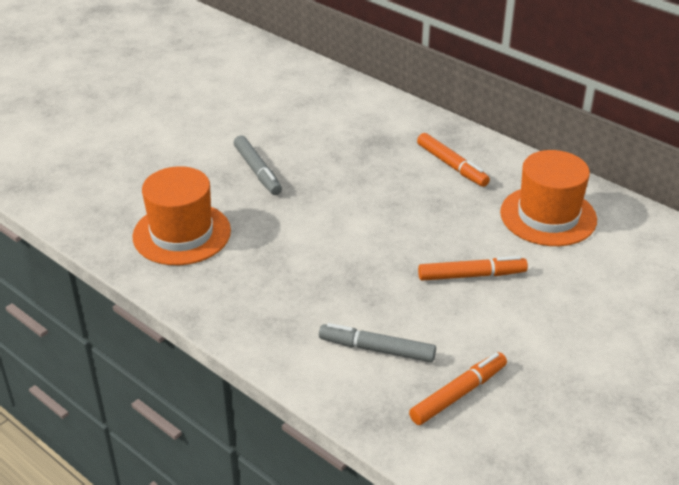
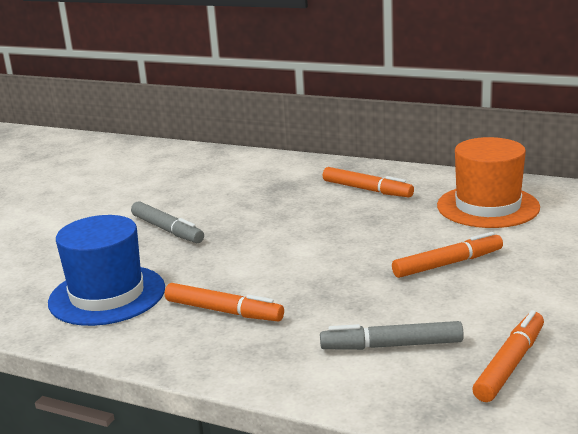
camera: 15 degrees left, 15 degrees down
(182, 234) = (107, 295): orange hat -> blue hat
(264, 276) = (224, 311): none -> orange marker

